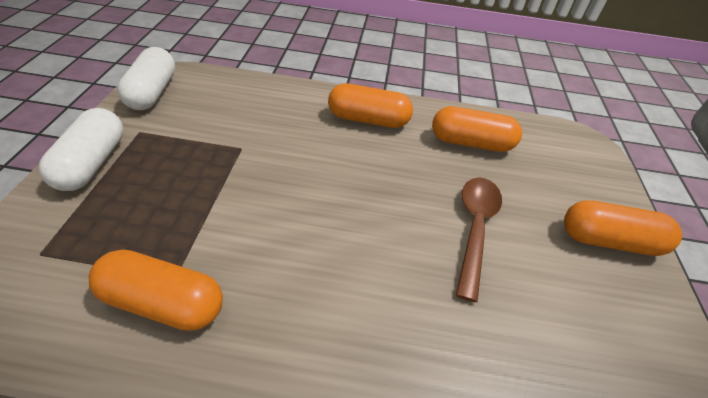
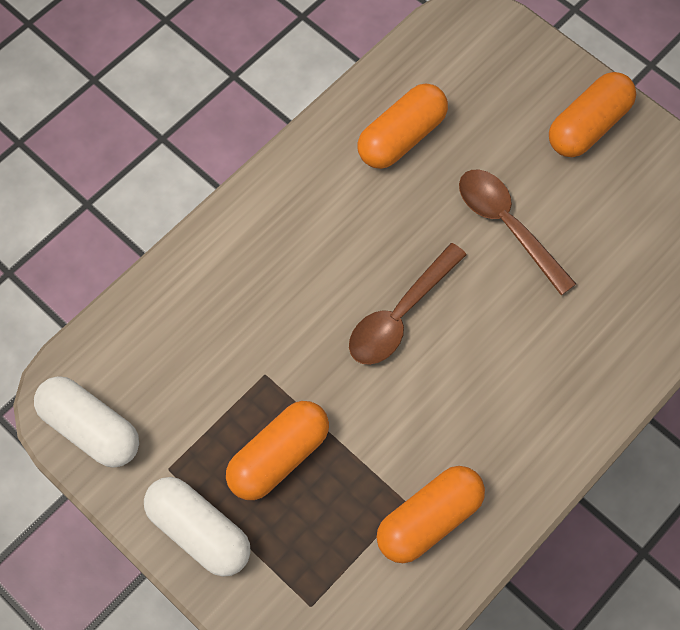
camera: 50 degrees left, 20 degrees up
(343, 197) = (400, 315): none -> brown spoon
(368, 120) = (298, 215): orange capsule -> orange capsule (278, 456)

